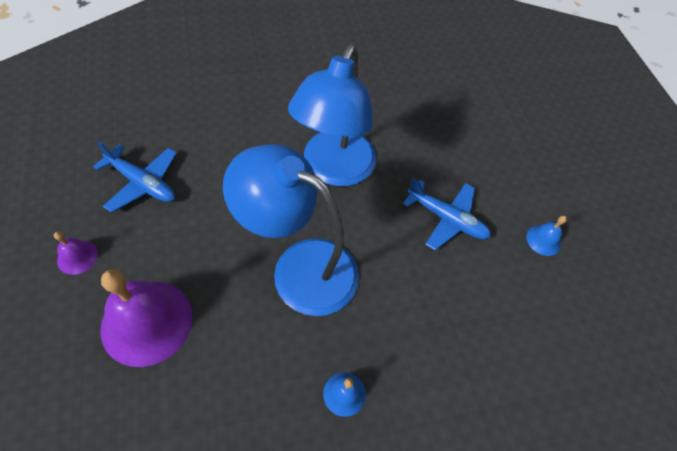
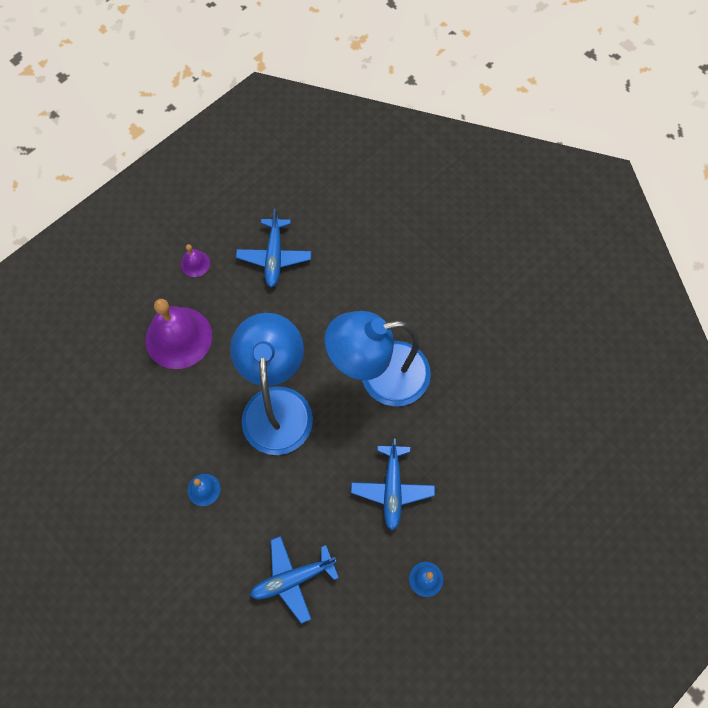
camera: 65 degrees right, 10 degrees up
(492, 355) = (292, 579): none -> blue plane

